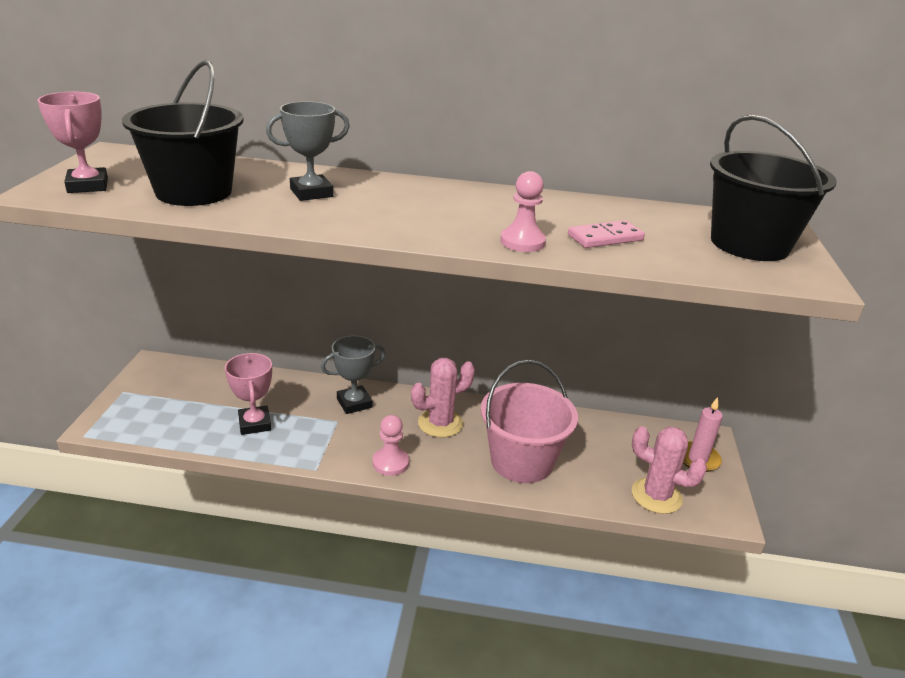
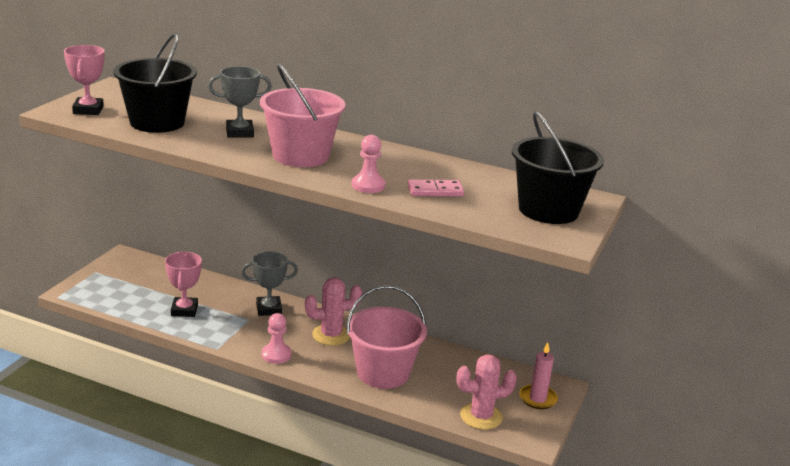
camera: 15 degrees right, 5 degrees down
(409, 213) = (300, 156): none -> pink bucket
(656, 496) = (481, 416): pink cactus -> pink cactus turned 60 degrees counterclockwise

